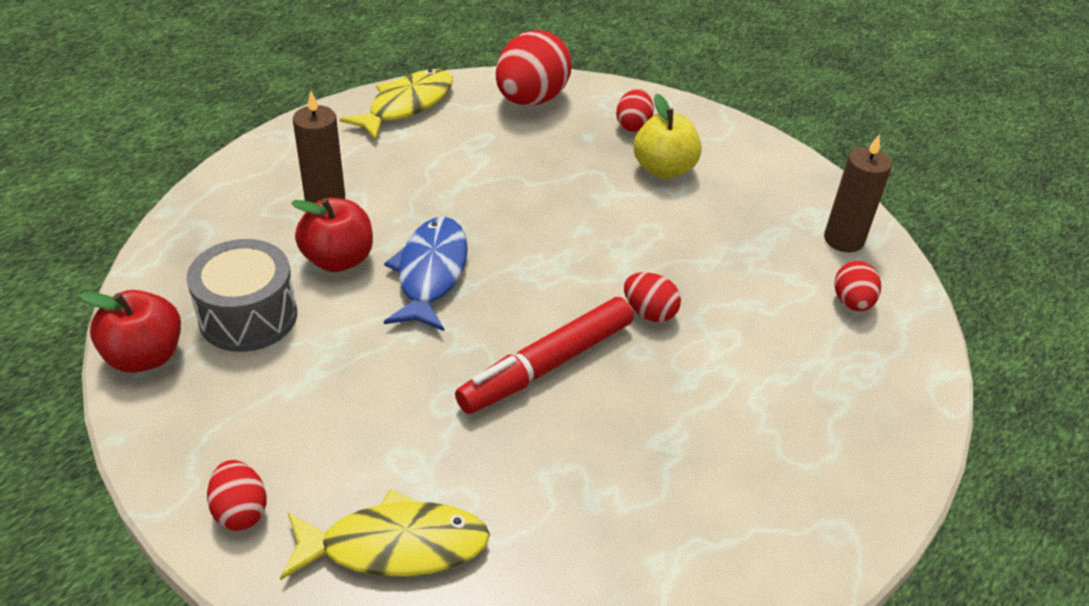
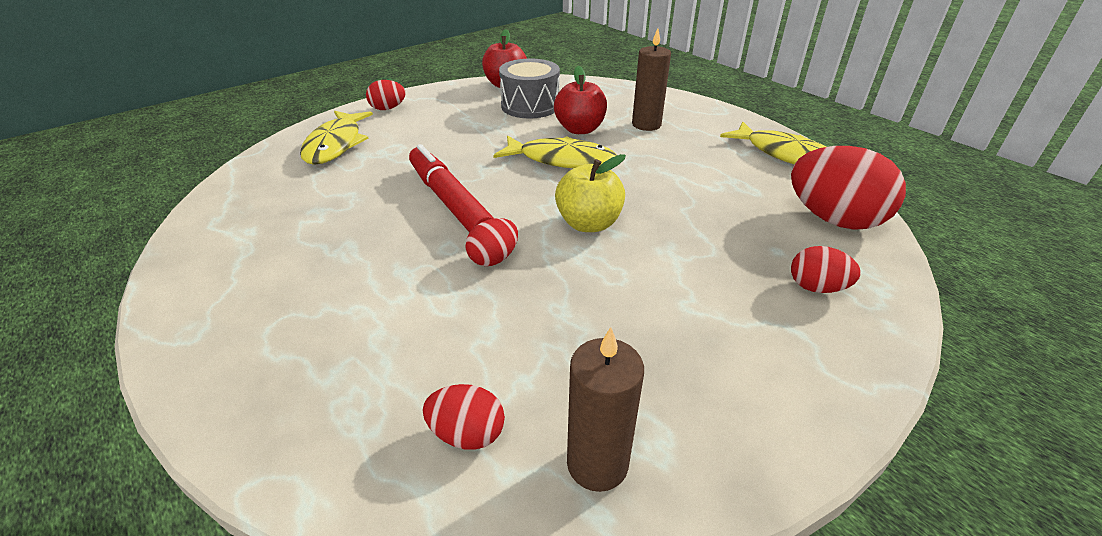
camera: 100 degrees right, 5 degrees down
(430, 273) = (561, 160): blue fish -> yellow fish
(663, 169) = (730, 301): yellow apple -> yellow apple (588, 223)

